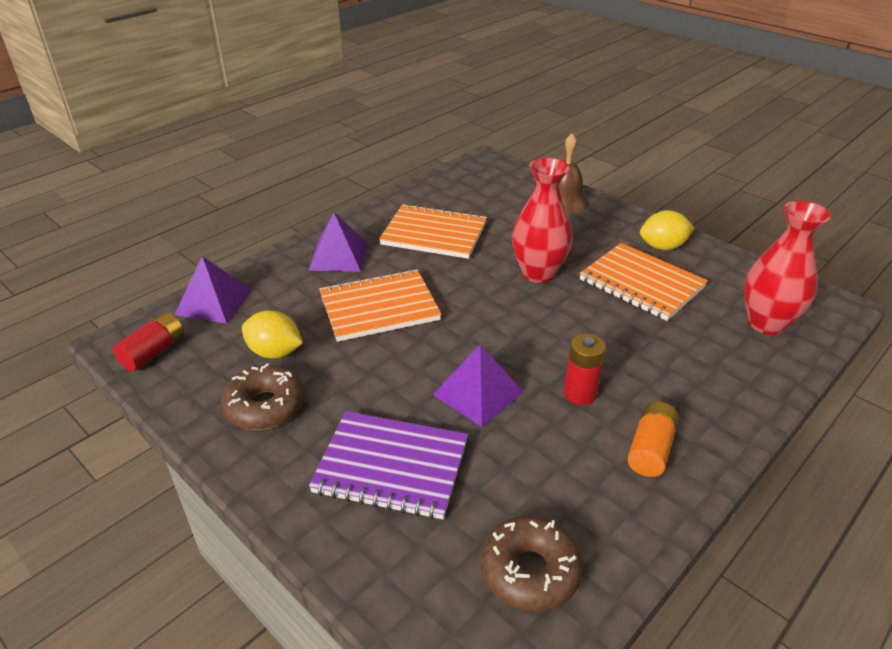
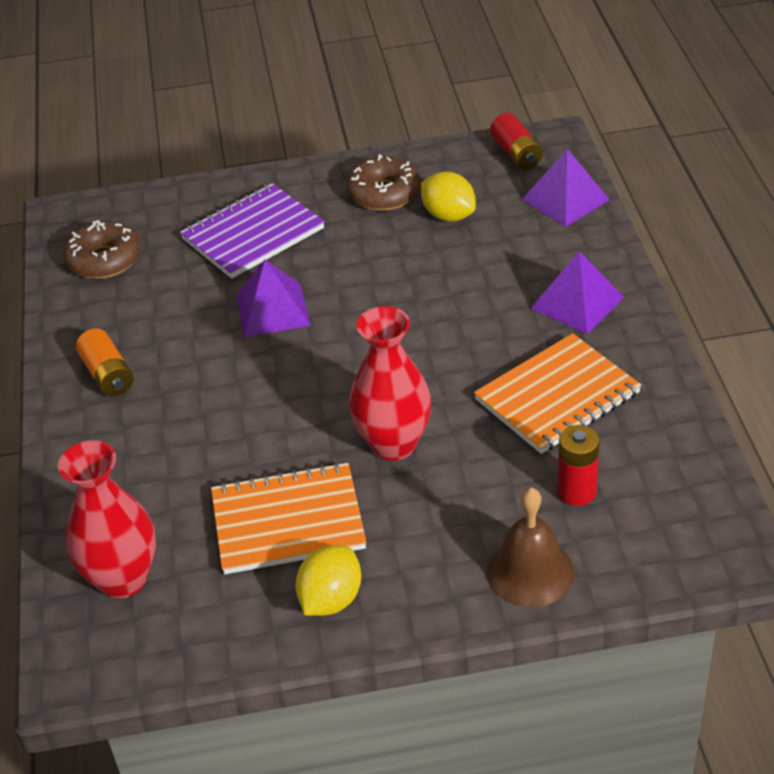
camera: 130 degrees right, 5 degrees up
(275, 352) = (448, 215): yellow lemon -> yellow lemon turned 75 degrees clockwise
(379, 307) = (452, 298): orange notebook -> none
(580, 393) = (203, 370): red battery -> red battery (577, 492)

